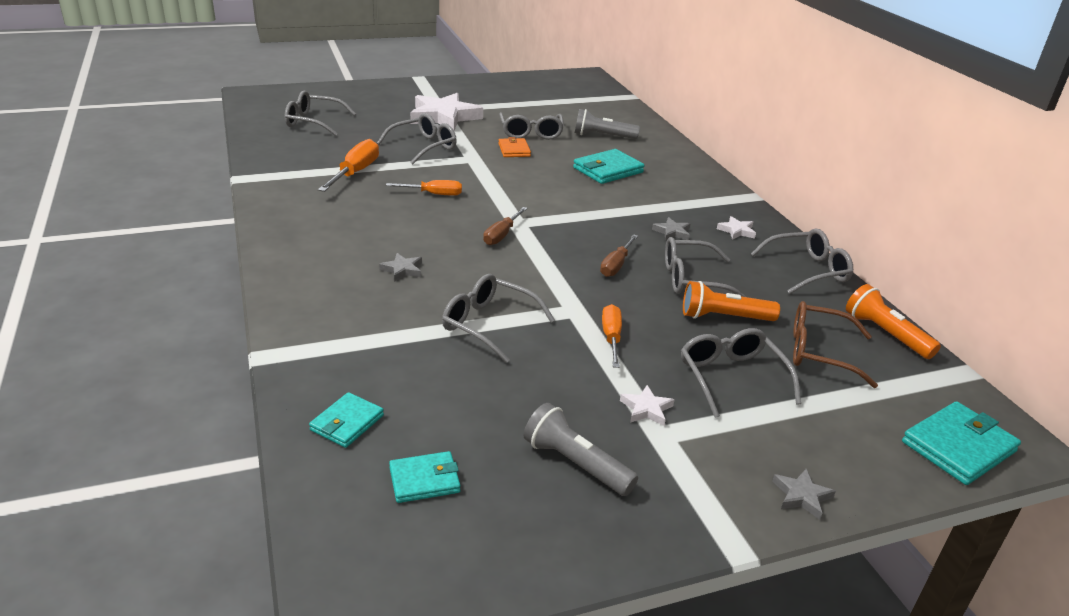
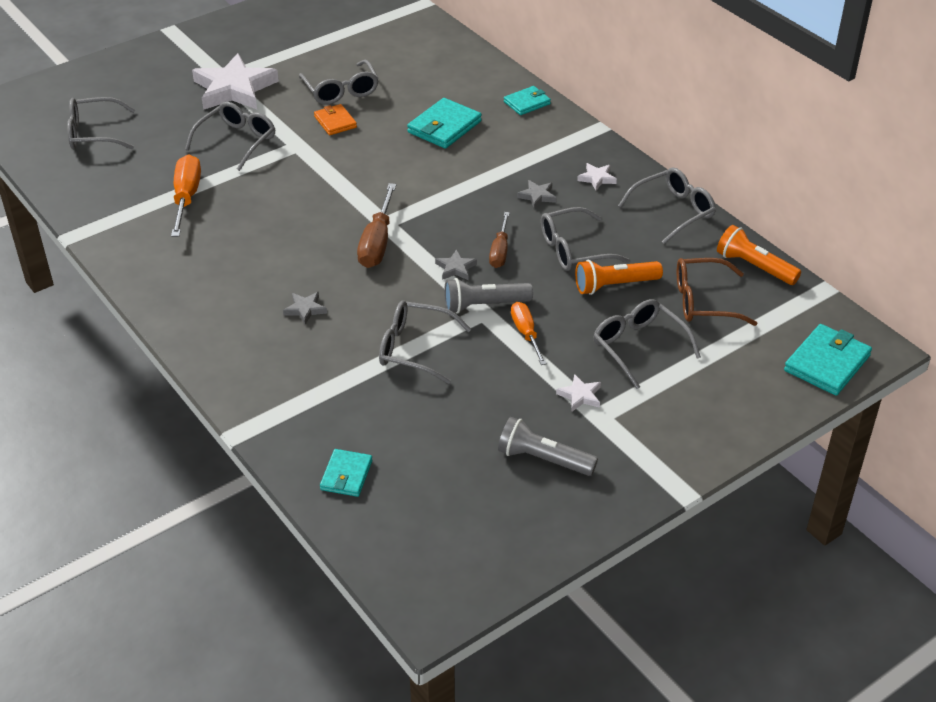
camera: 15 degrees left, 10 degrees up
(424, 480) = (434, 505): turquoise wallet -> turquoise wallet (527, 103)
(434, 194) = (284, 206): orange screwdriver -> none
(501, 235) = (377, 243): brown screwdriver -> brown screwdriver, size x1.54
(602, 136) = (419, 77): grey flashlight -> grey flashlight (484, 305)
(802, 496) = (719, 438): grey star -> grey star (455, 268)

